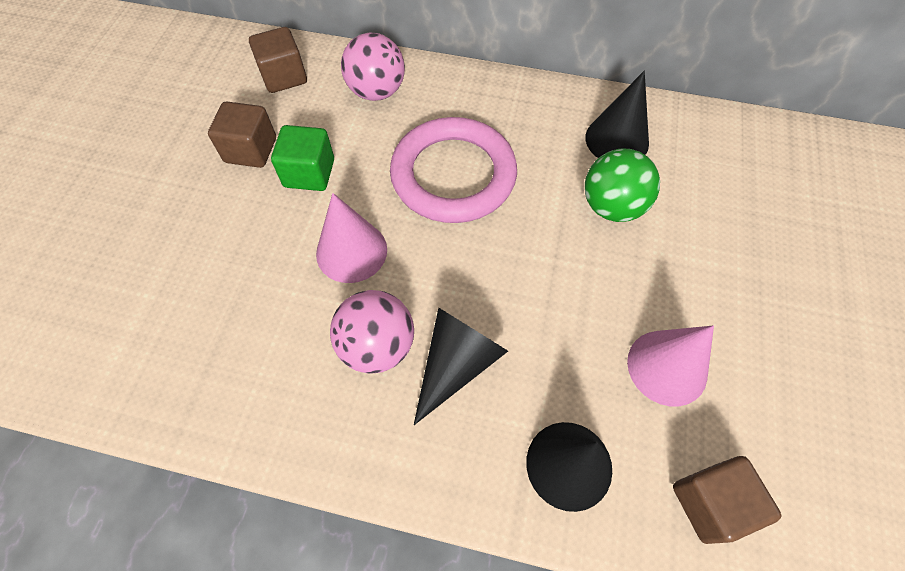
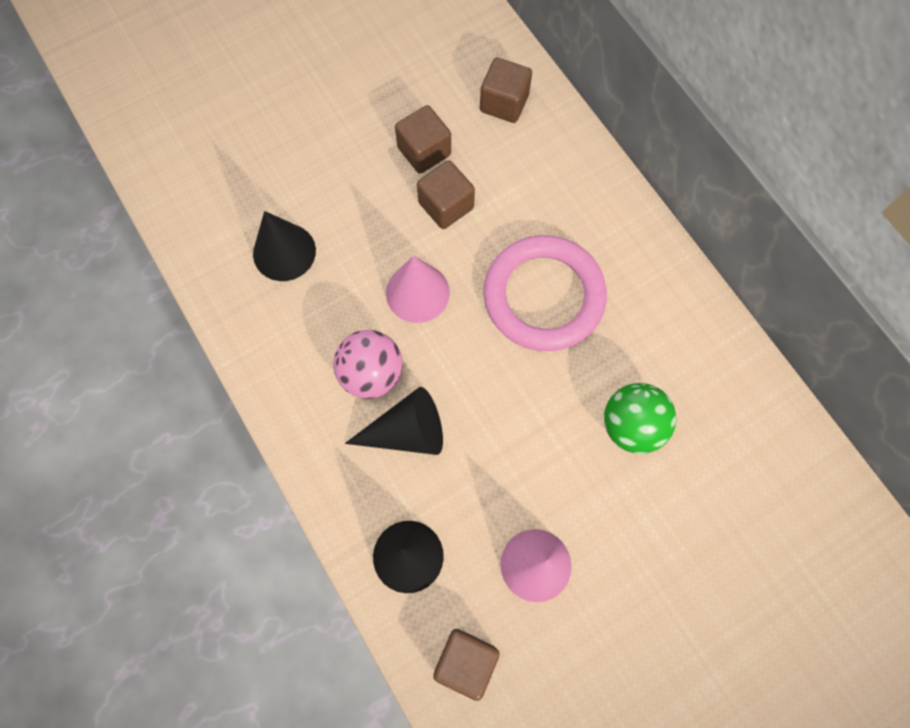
camera: 45 degrees right, 10 degrees up
(309, 173) = (446, 205): green cube -> brown cube
(376, 91) = (559, 175): pink ball -> none
(617, 140) = (700, 378): black cone -> black cone (284, 252)

